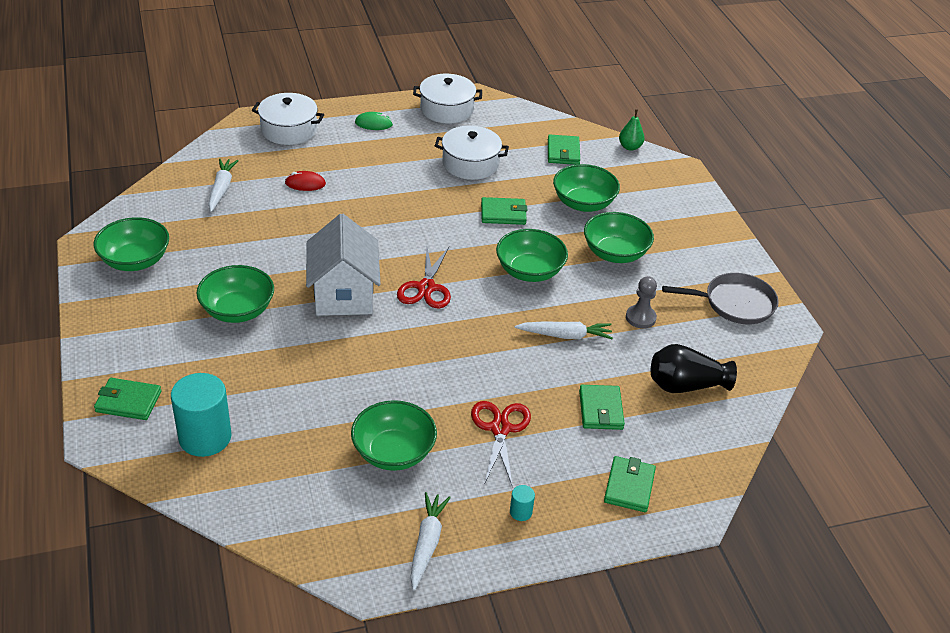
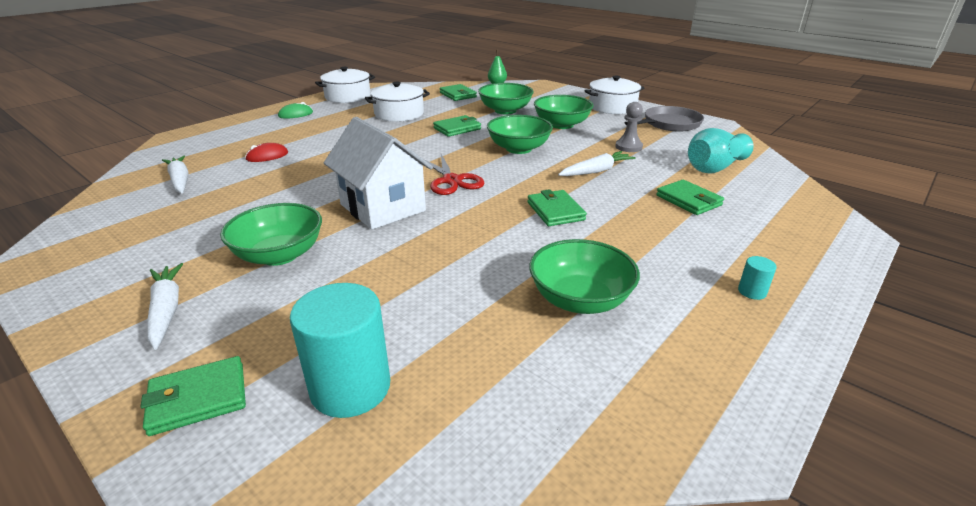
camera: 30 degrees left, 10 degrees down
(135, 261) = (108, 258): green bowl -> none
(289, 130) = (220, 133): white pot -> white pot (612, 107)
(427, 544) = (725, 363): white carrot -> white carrot (166, 310)
(500, 429) = (641, 241): red scissors -> none
(629, 486) = (788, 236): green wallet -> green wallet (555, 211)
(685, 385) = (714, 168): black vase -> turquoise vase

